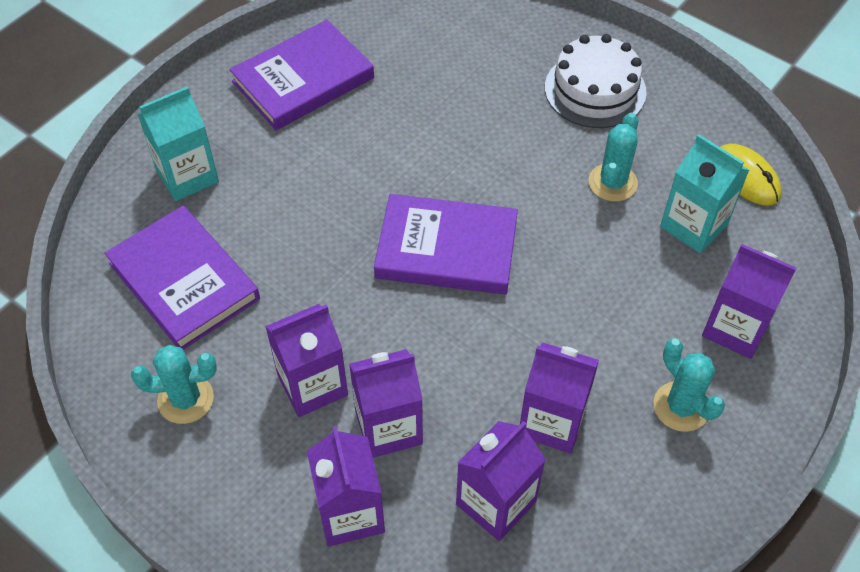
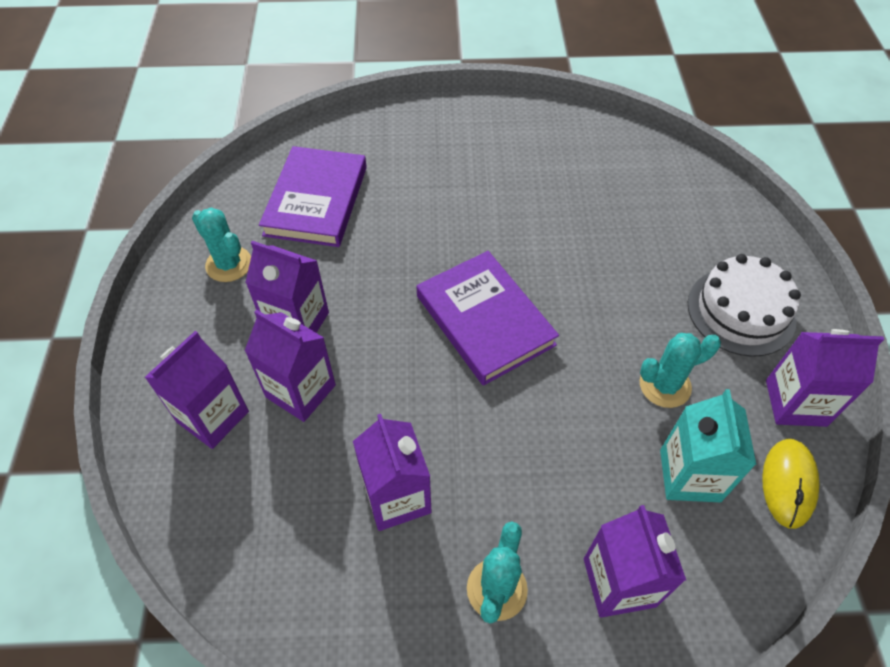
camera: 50 degrees right, 0 degrees up
(187, 176) = (397, 145): turquoise carton -> none
(303, 80) = (538, 144): purple book -> none
(496, 502) = (292, 506): purple carton -> purple carton (795, 403)

